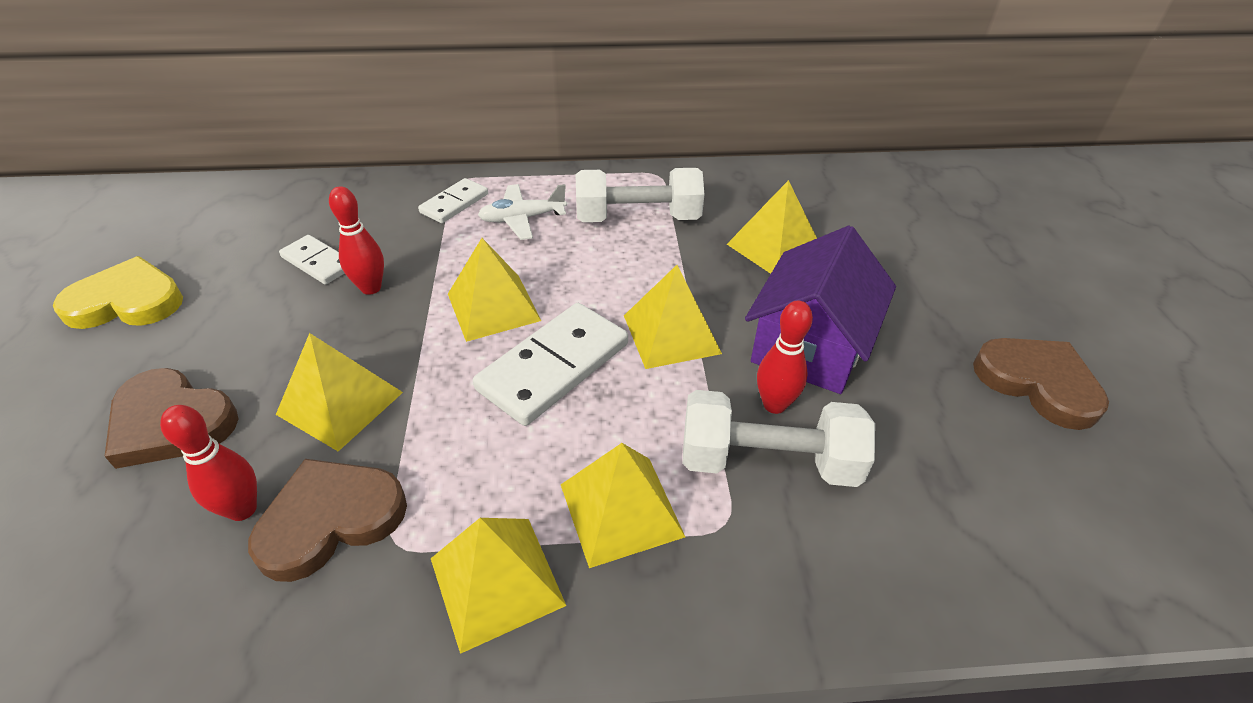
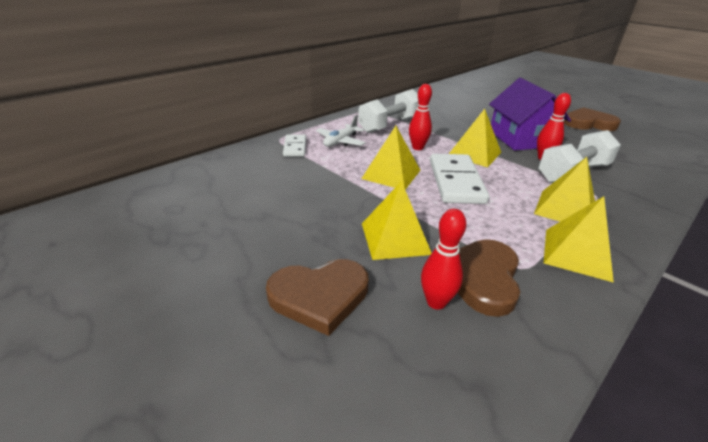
camera: 40 degrees left, 10 degrees down
(127, 301) = (162, 265): yellow heart -> none
(318, 262) = (265, 195): white domino -> none
(371, 288) = (317, 192): red bowling pin -> red bowling pin (417, 148)
(774, 247) = (455, 117): yellow pyramid -> none

